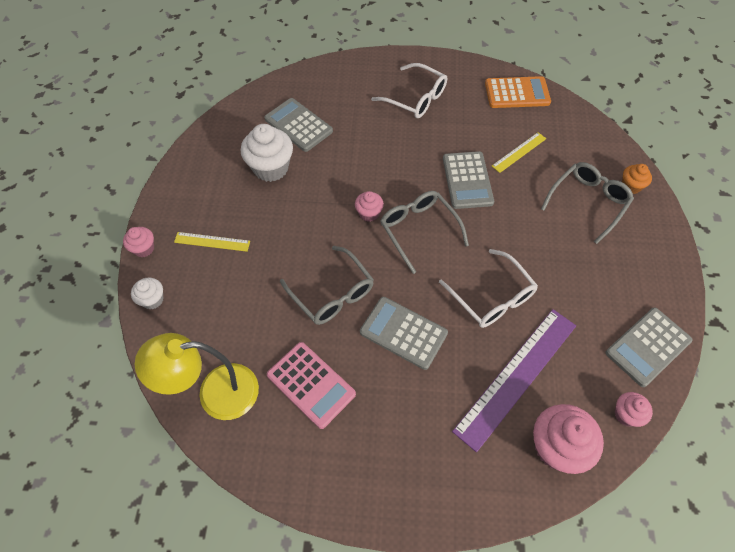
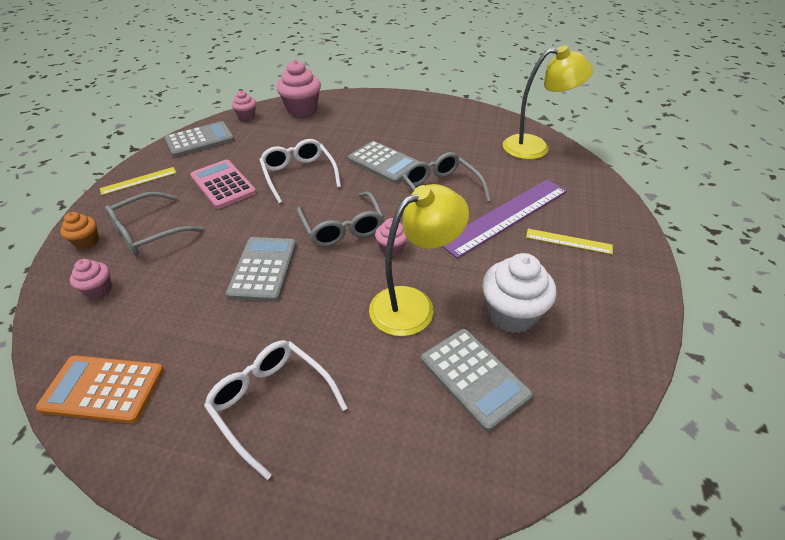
camera: 170 degrees left, 15 degrees down
(144, 249) = (644, 243): pink cupcake -> pink cupcake (99, 289)
(152, 300) = (612, 202): white cupcake -> none
(311, 384) = (462, 145): pink calculator -> pink calculator (223, 184)
(343, 166) = (413, 304): none -> yellow lamp
(516, 376) = (307, 136): purple ruler -> purple ruler (505, 216)
(519, 152) = (177, 294): yellow ruler -> yellow ruler (139, 180)

